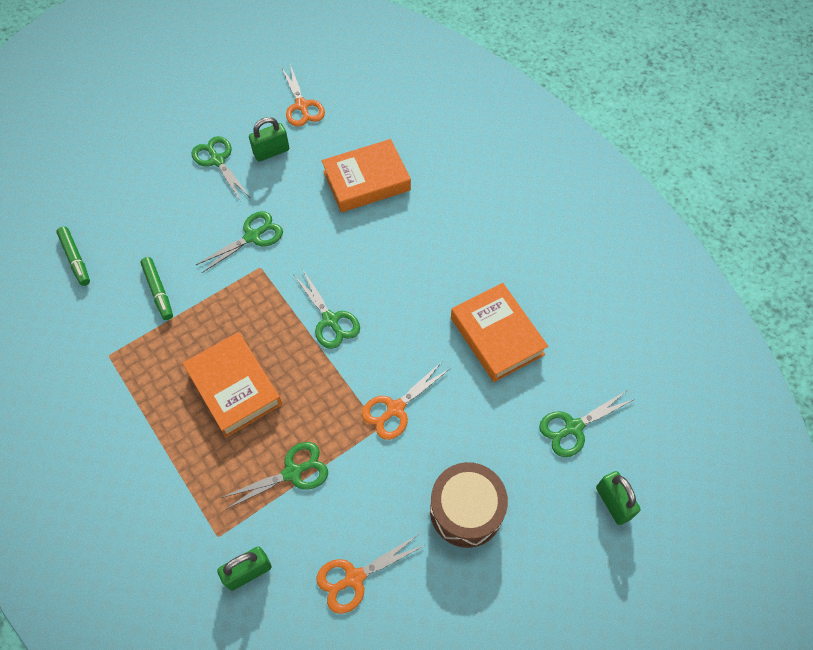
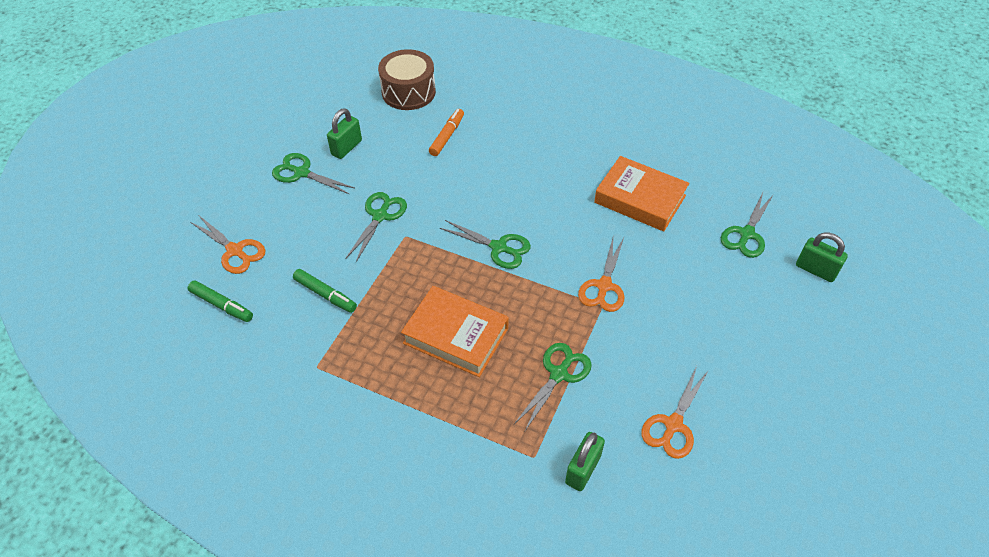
camera: 30 degrees left, 10 degrees down
(302, 106) = (347, 104): orange scissors -> orange scissors (235, 251)
(366, 181) = (447, 136): orange book -> orange marker
(466, 510) = (717, 330): brown drum -> brown drum (408, 92)

